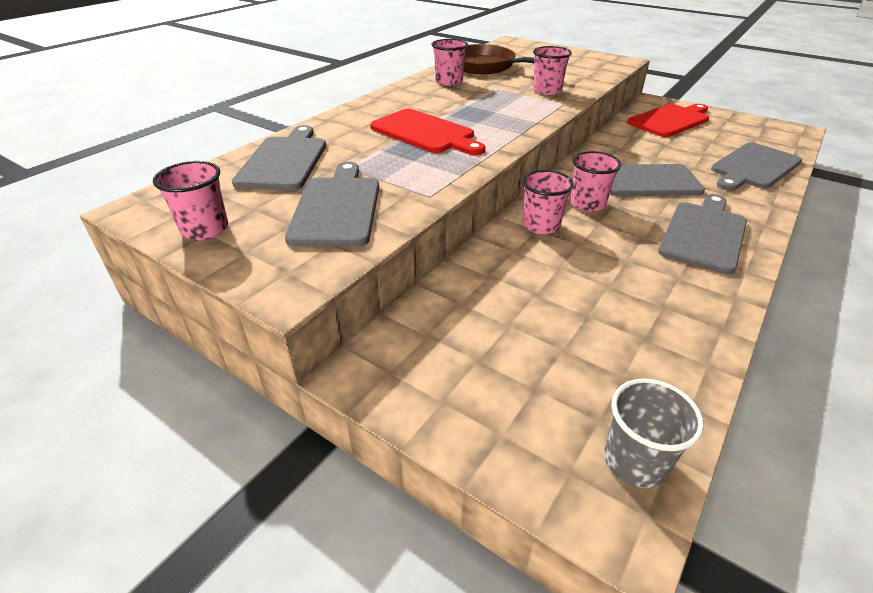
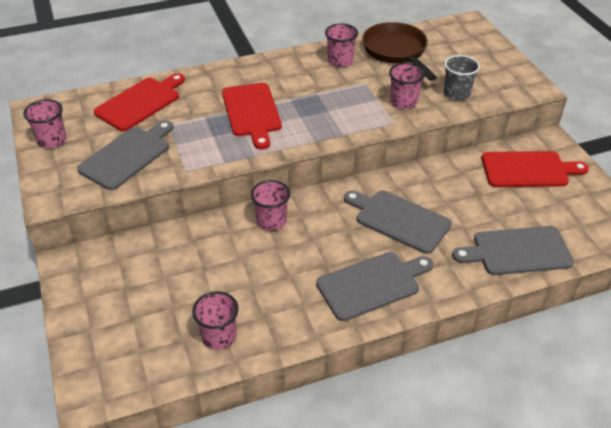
camera: 35 degrees right, 5 degrees up
(284, 161) = (140, 102): grey cutting board -> red cutting board
(587, 204) = (327, 219): pink cup -> pink cup (219, 336)
(635, 461) = (129, 377): grey cup -> grey cup (457, 93)

